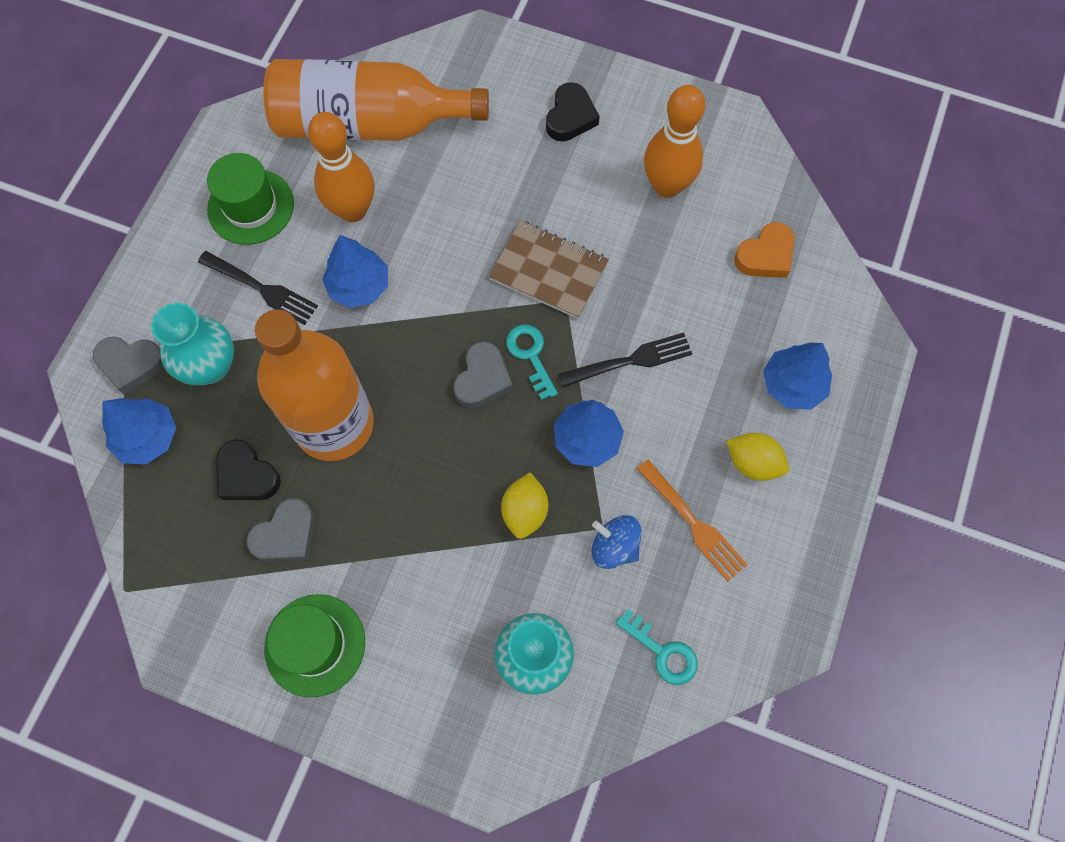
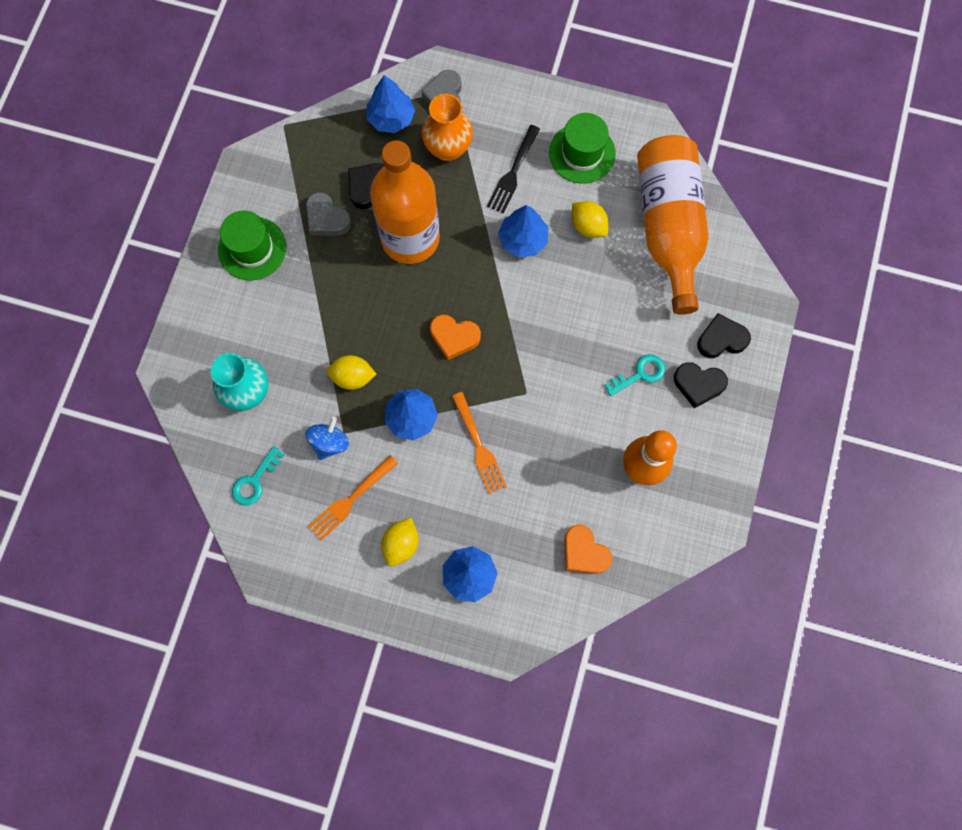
camera: 85 degrees right, 5 degrees up
(210, 366) = (448, 149): turquoise vase -> orange vase
(353, 210) = (588, 226): orange bowling pin -> yellow lemon
(482, 379) = (454, 337): grey heart -> orange heart
(517, 88) = (721, 339): none -> black heart
(530, 355) = (476, 371): turquoise key -> turquoise key (640, 374)
(549, 271) = (551, 378): brown notebook -> none
(629, 361) = (478, 446): black fork -> orange fork

